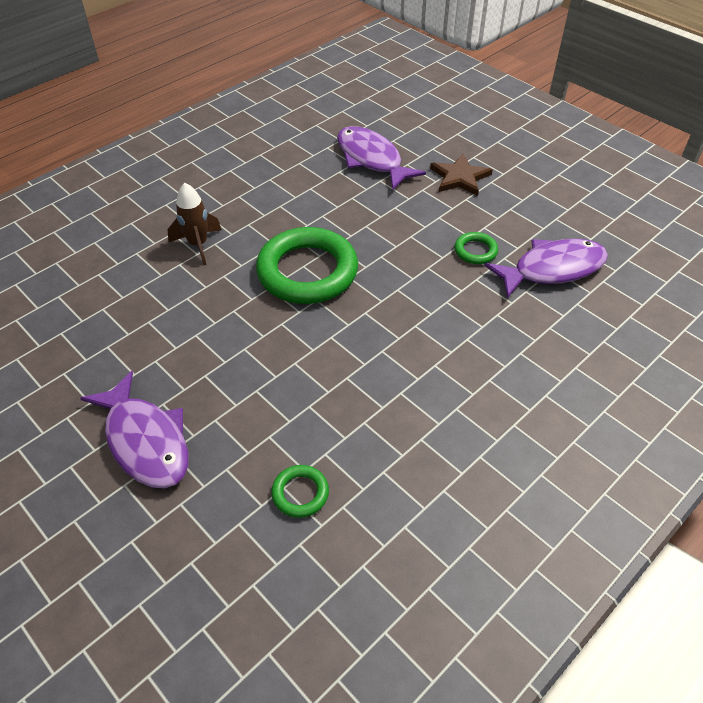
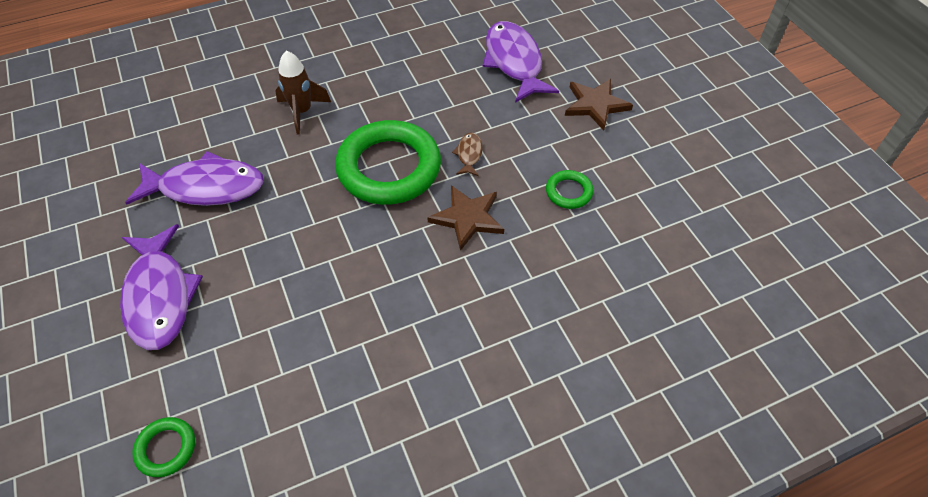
camera: 20 degrees right, 5 degrees up
(300, 493) = (266, 396): green ring -> green ring (166, 448)
(373, 243) = (469, 154): none -> brown fish
(401, 294) = (467, 218): none -> brown star
(552, 269) = (640, 235): purple fish -> purple fish (206, 187)

